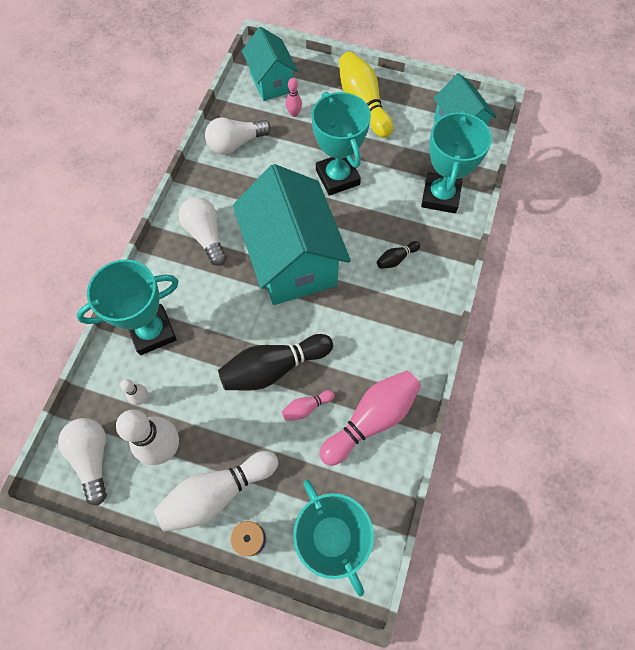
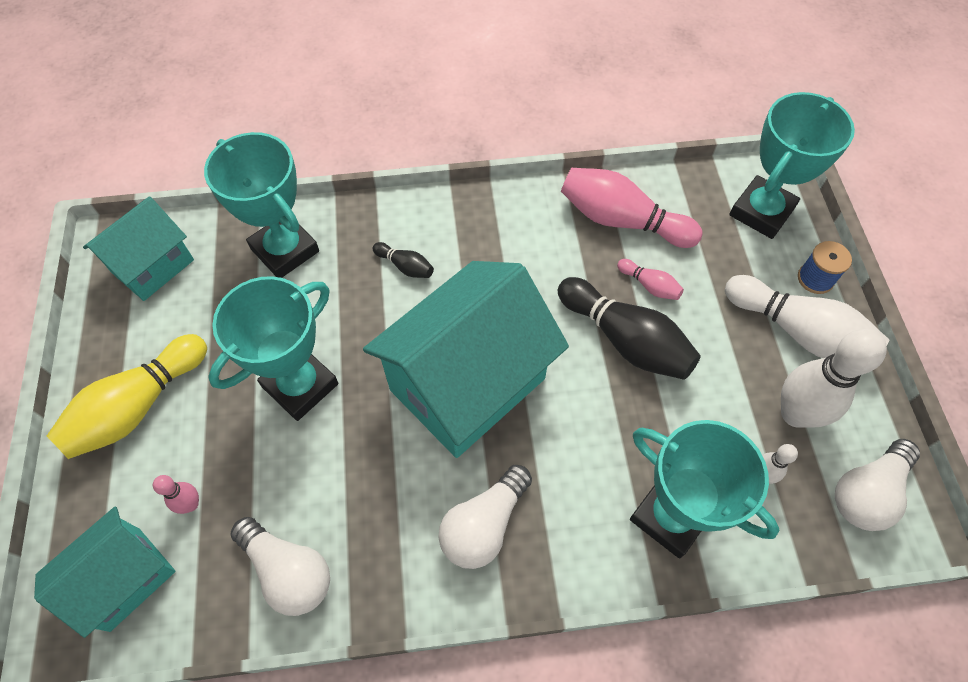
camera: 115 degrees left, 5 degrees down
(440, 196) = (285, 250): turquoise trophy -> turquoise trophy turned 60 degrees clockwise

